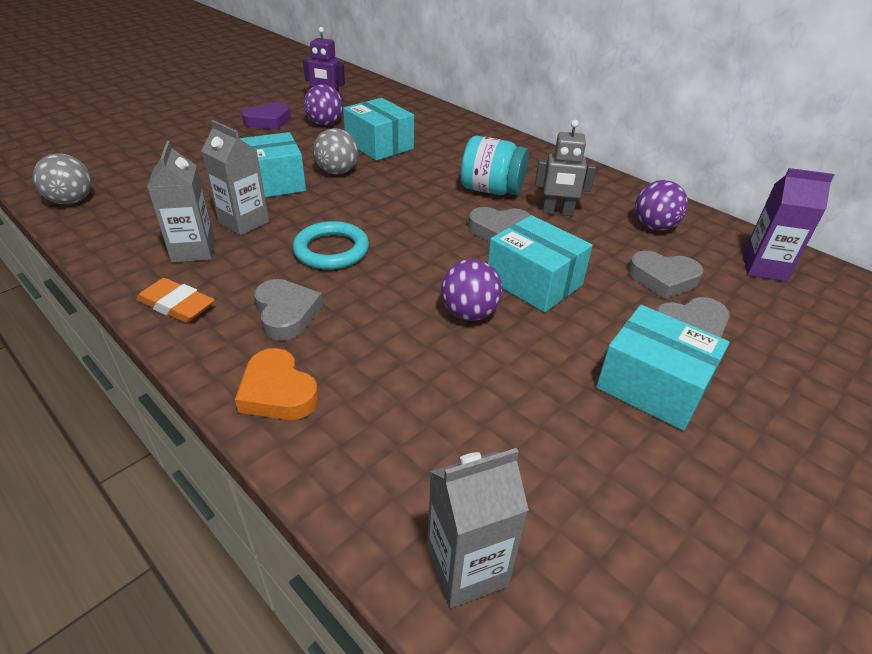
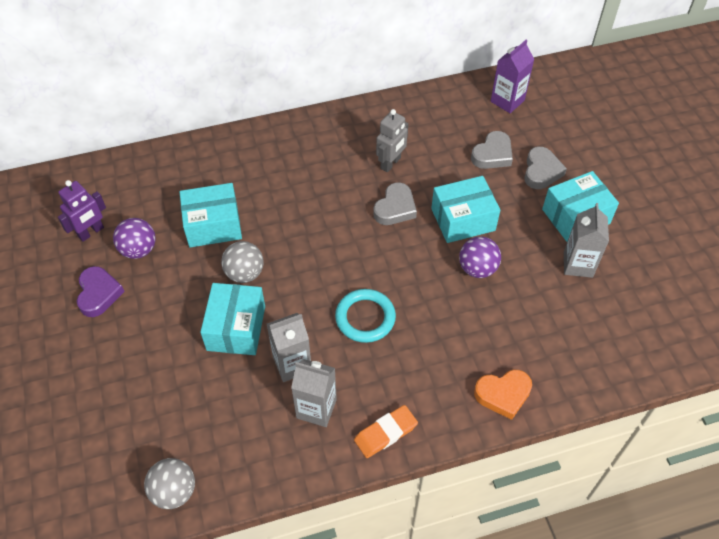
camera: 60 degrees left, 15 degrees up
(286, 313) = (428, 368): grey heart -> none
(467, 568) = (650, 351): grey carton -> grey carton (578, 264)
(491, 190) = (337, 185): turquoise jar -> none
(654, 227) = (437, 123): purple ball -> none

